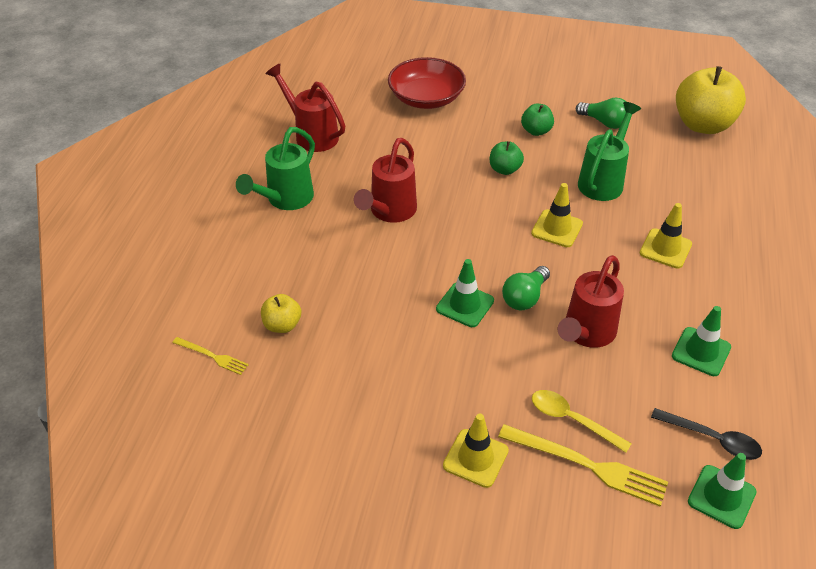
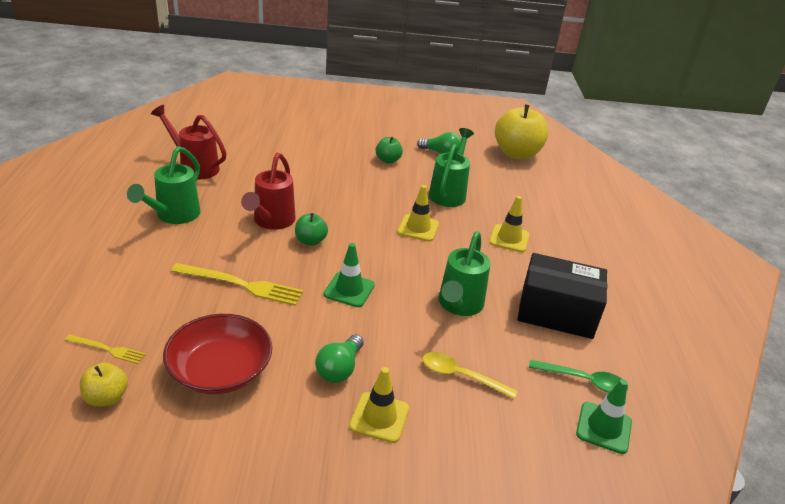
camera: 15 degrees left, 10 degrees down
(282, 325) = (178, 317): yellow apple -> yellow apple (106, 398)
(426, 98) = (293, 139): red bowl -> red bowl (220, 370)
(504, 169) = (367, 187): green apple -> green apple (310, 241)
(525, 297) = (401, 281): green light bulb -> green light bulb (339, 369)
(586, 333) = (459, 305): red watering can -> green watering can
(587, 465) = (482, 413): yellow fork -> yellow fork (241, 285)
(701, 352) = (556, 313): green traffic cone -> black box
(713, 439) = (584, 381): black spoon -> green spoon

